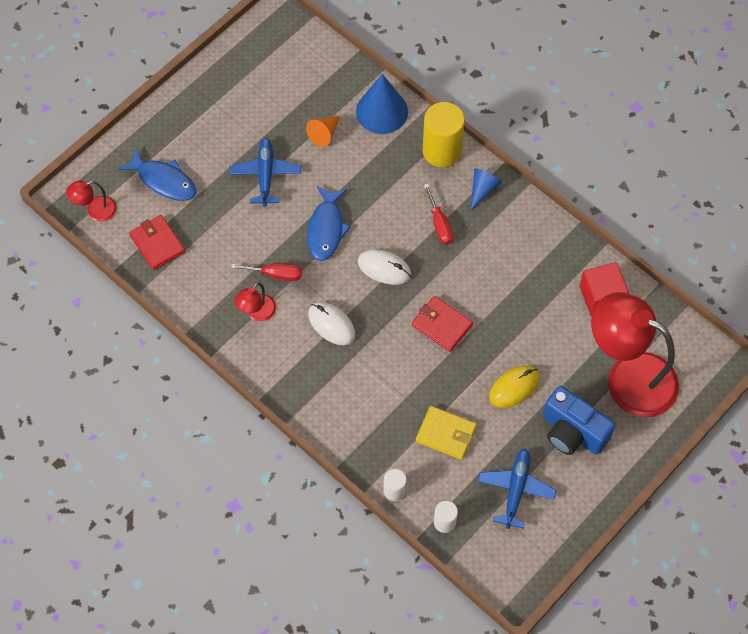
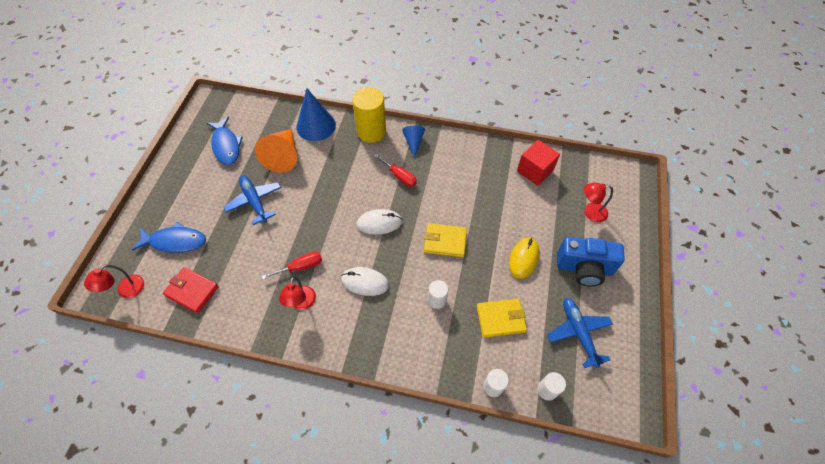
camera: 30 degrees left, 5 degrees down
(324, 134) = (283, 156): orange cone -> orange cone, size x1.76
(326, 229) = (321, 217): blue fish -> blue fish (226, 145)
(393, 381) = (437, 300): none -> white cylinder
(442, 325) = (445, 241): red wallet -> yellow wallet
(628, 377) = (590, 212): red lamp -> red lamp, size x0.43

